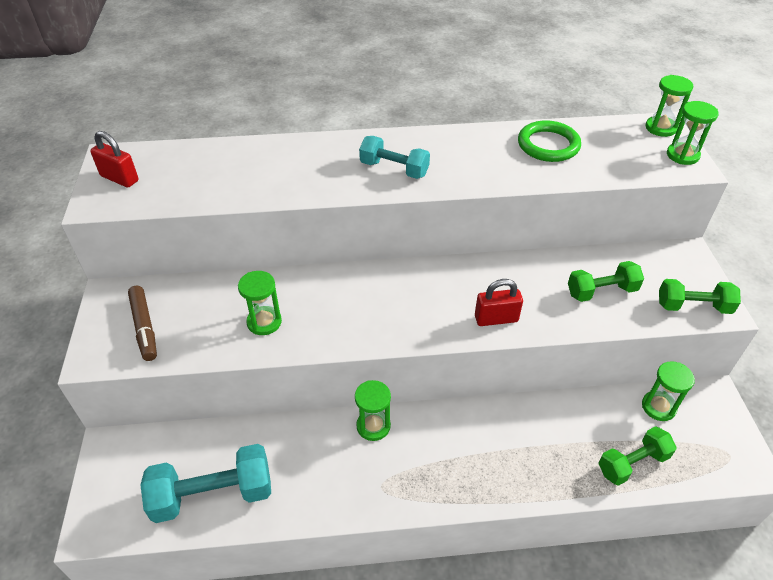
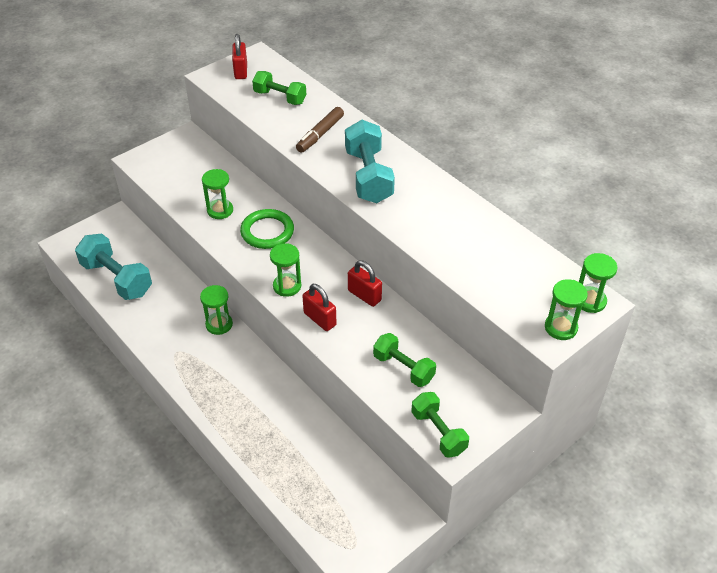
camera: 55 degrees right, 0 degrees up
(144, 327) = (174, 165): brown marker -> brown marker (320, 134)
(394, 169) = (368, 176): turquoise dumbbell -> turquoise dumbbell, size x1.55
(489, 272) = (364, 295): none -> red padlock
(548, 145) = (486, 242): green ring -> green ring (267, 232)
(632, 463) = (297, 484): green dumbbell -> green dumbbell (280, 97)
(658, 407) = (366, 482): green hourglass -> green hourglass (287, 286)

